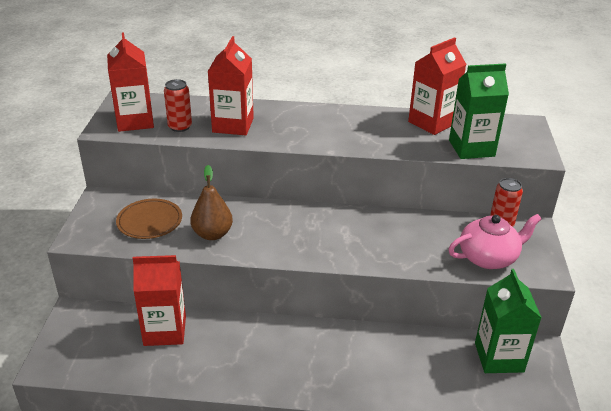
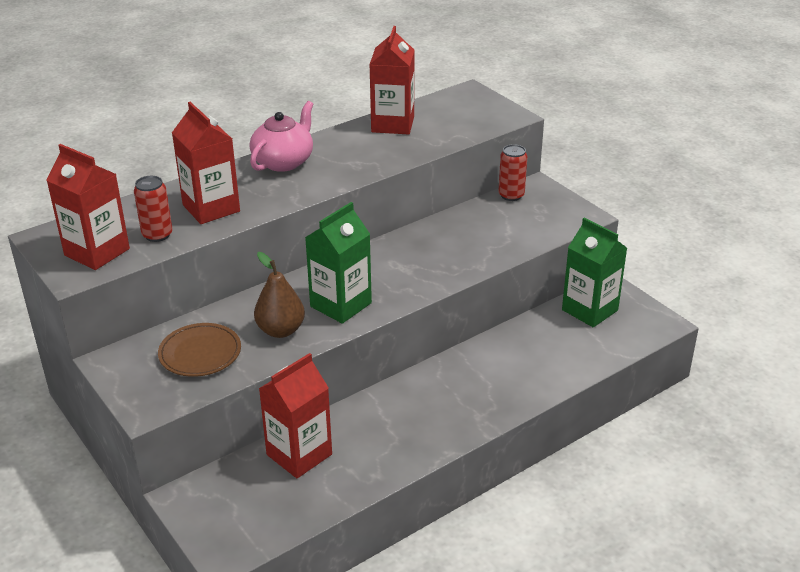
camera: 40 degrees left, 0 degrees up
(471, 148) = (454, 132): green carton -> green carton (341, 305)
(488, 257) = (533, 226): pink teapot -> pink teapot (284, 161)

